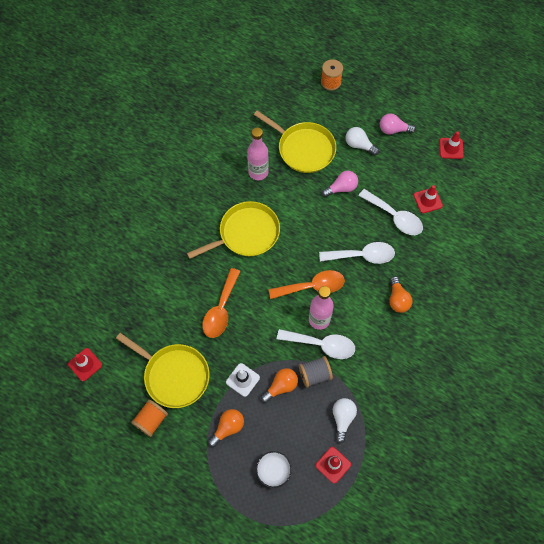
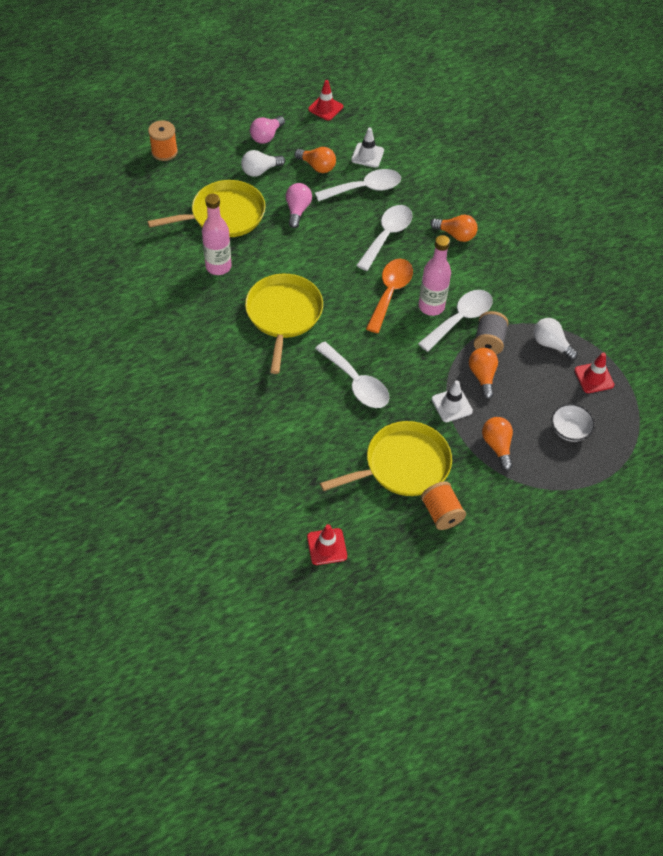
camera: 60 degrees left, 10 degrees down
(221, 309) = (356, 383): orange spoon -> white spoon
(391, 176) = (317, 166): none -> orange light bulb
(427, 200) = (367, 155): red traffic cone -> white traffic cone

